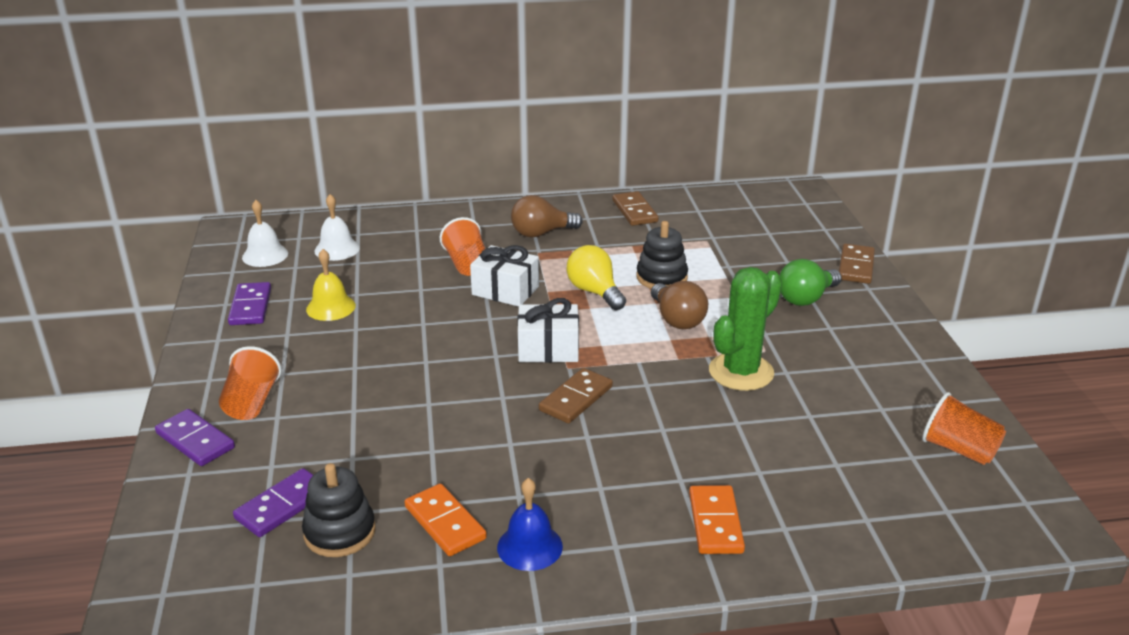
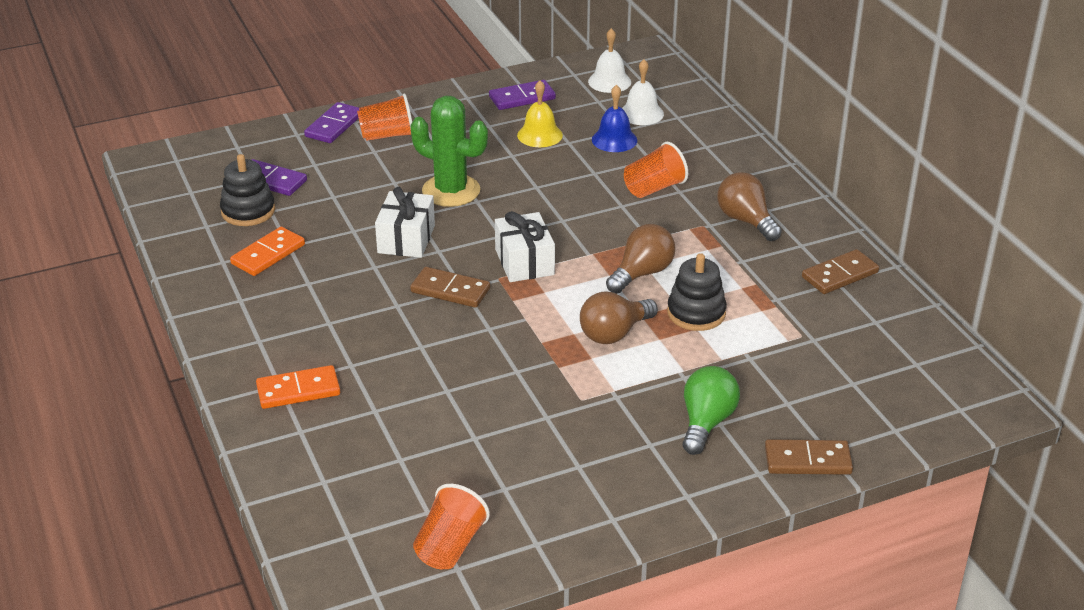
camera: 75 degrees right, 5 degrees up
(505, 290) = (616, 219): white gift -> white gift (406, 239)
(529, 546) = (250, 298): blue bell -> blue bell (614, 140)
(594, 292) = (642, 273): yellow light bulb -> brown light bulb
(741, 372) = (533, 386): green cactus -> green cactus (451, 191)
(806, 298) = (706, 422): green light bulb -> green light bulb turned 75 degrees clockwise

